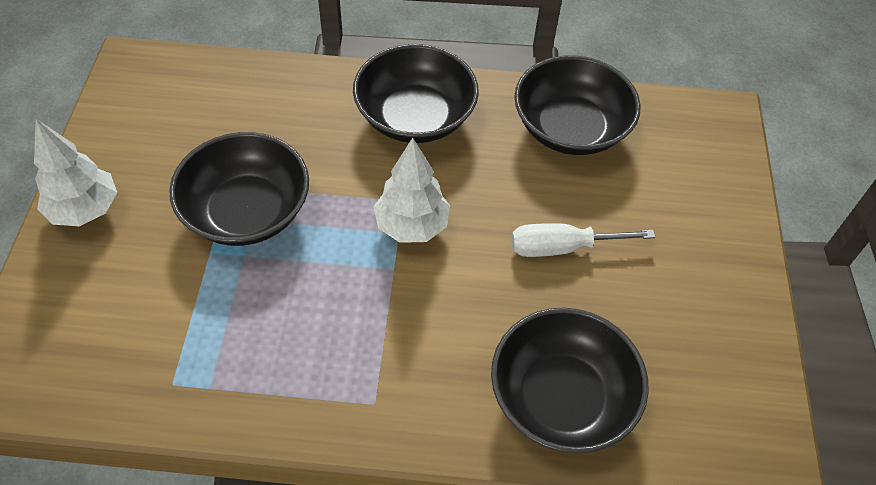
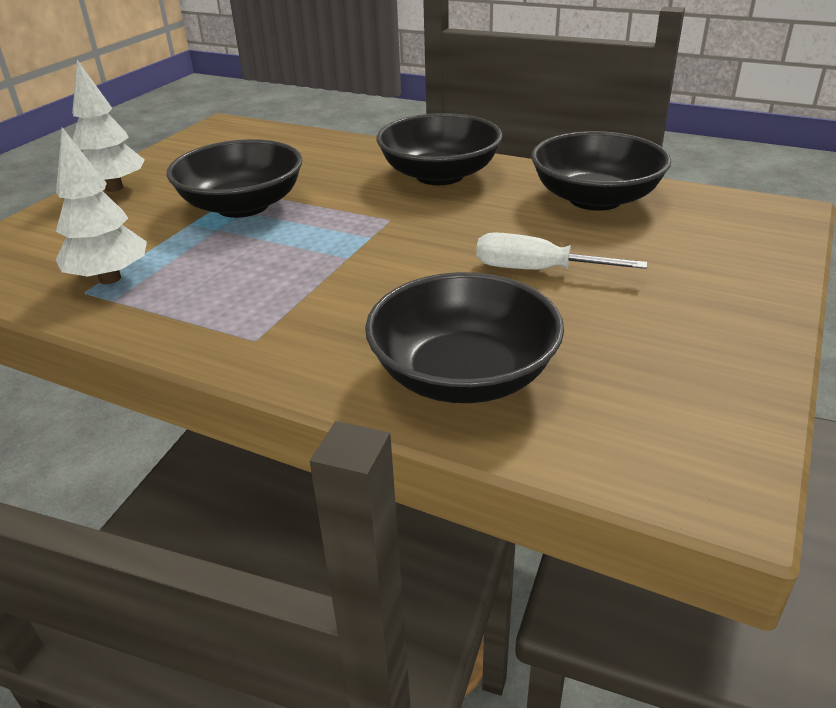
camera: 25 degrees right, 20 degrees down
(411, 226) = (386, 234): white tree -> white tree (110, 278)

